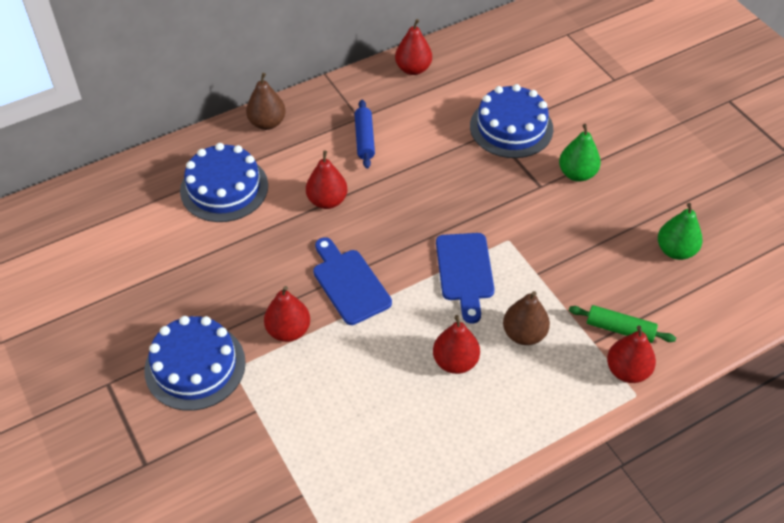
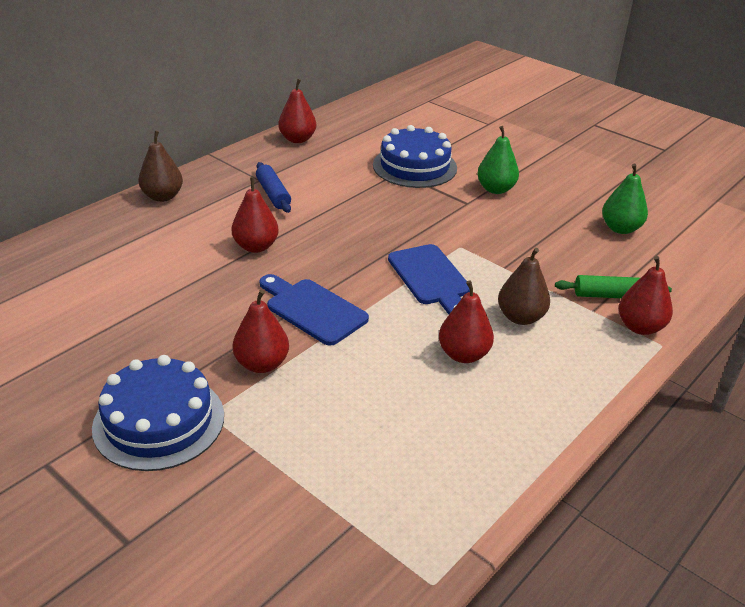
camera: 20 degrees left, 15 degrees down
(224, 188) = (134, 254): blue cake -> none

